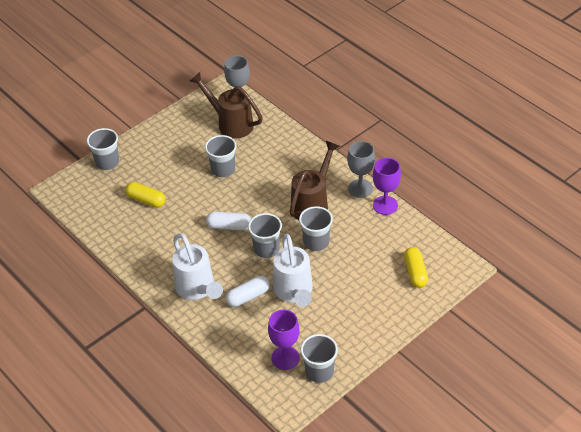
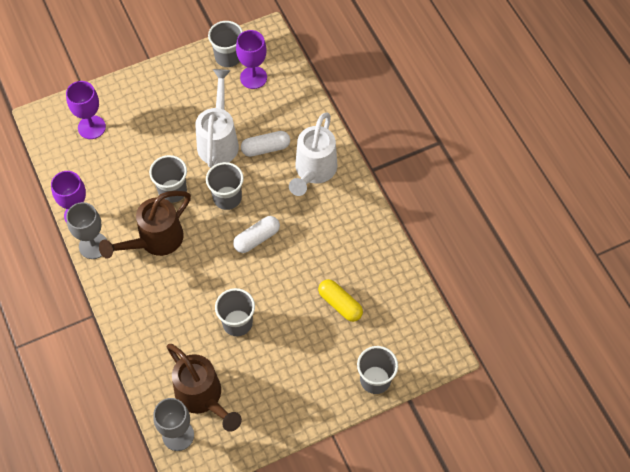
camera: 165 degrees left, 15 degrees up
(197, 289) = (313, 171): white watering can -> white watering can turned 150 degrees counterclockwise
(229, 226) = (257, 238): white capsule -> white capsule turned 60 degrees counterclockwise
(415, 272) = (91, 127): yellow capsule -> purple goblet

